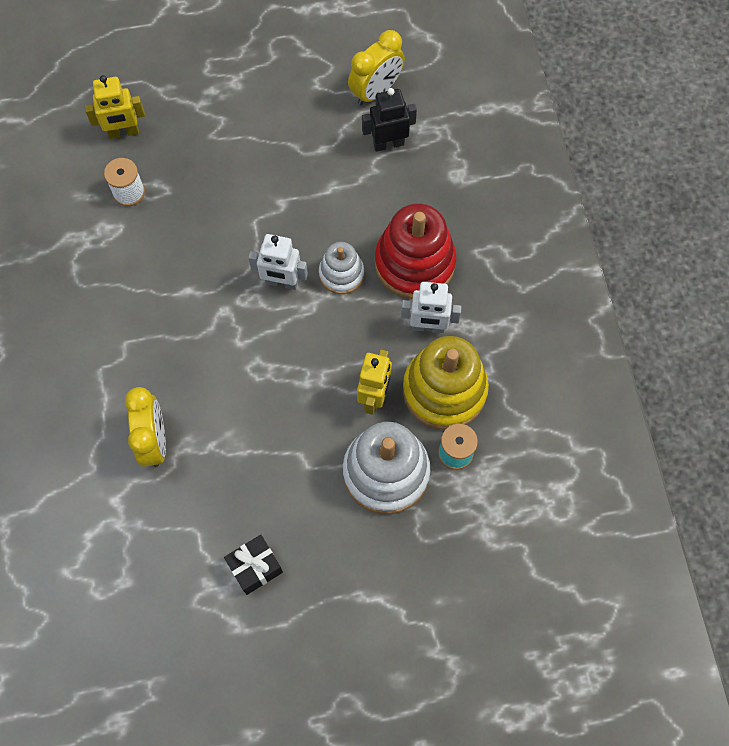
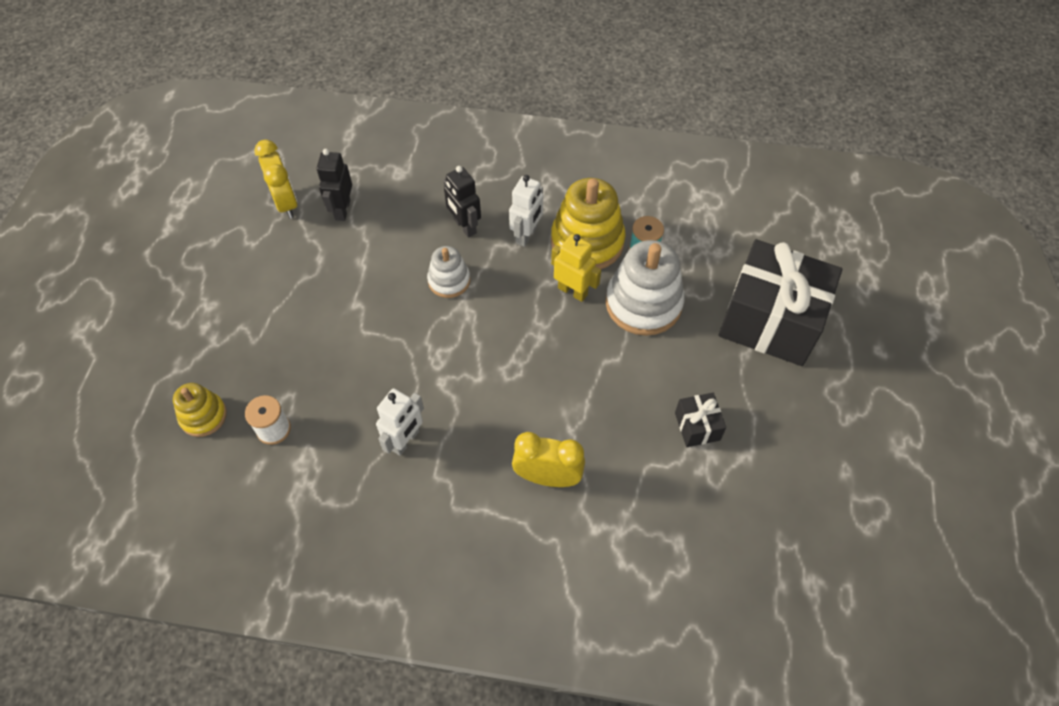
camera: 70 degrees left, 10 degrees down
(123, 132) = (203, 416): yellow robot -> yellow stacking toy
(282, 282) = (435, 327): white robot -> white robot (405, 441)
(414, 263) = (464, 226): red stacking toy -> black robot
(414, 614) = (770, 321): none -> black gift

